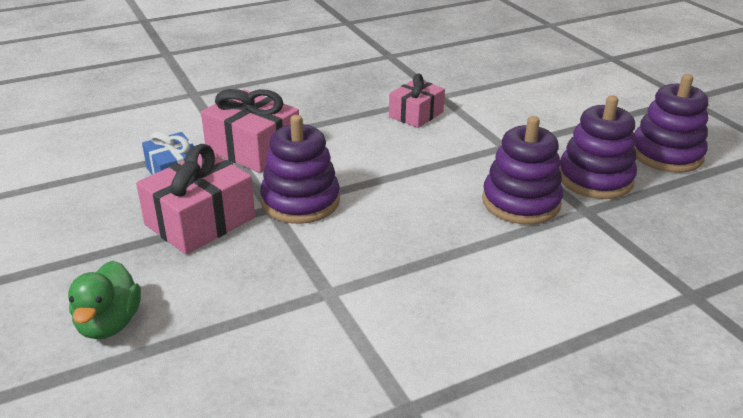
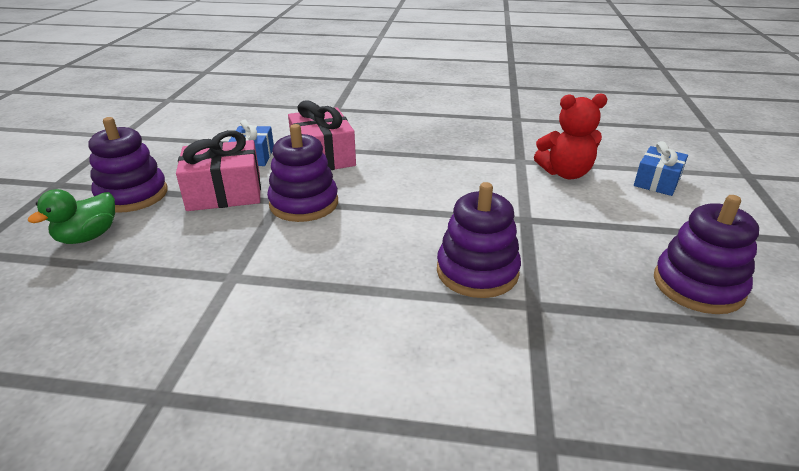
camera: 35 degrees right, 0 degrees up
(416, 114) = (478, 168): pink gift -> none
(489, 96) = (565, 173): none -> red teddy bear
(560, 82) = (657, 182): none -> blue gift
(595, 179) = (581, 279): purple stacking toy -> purple stacking toy (132, 195)

